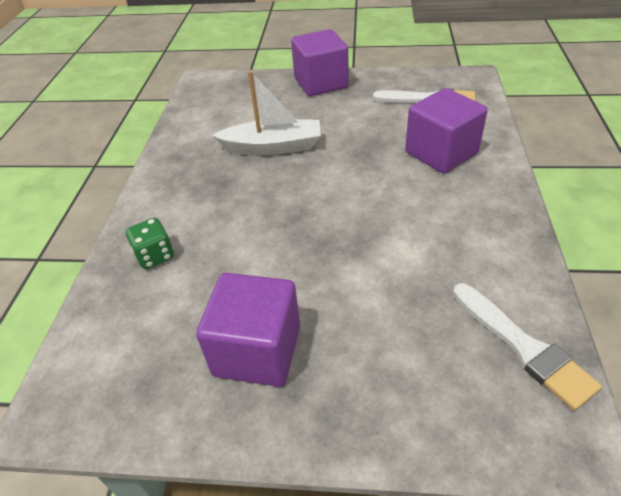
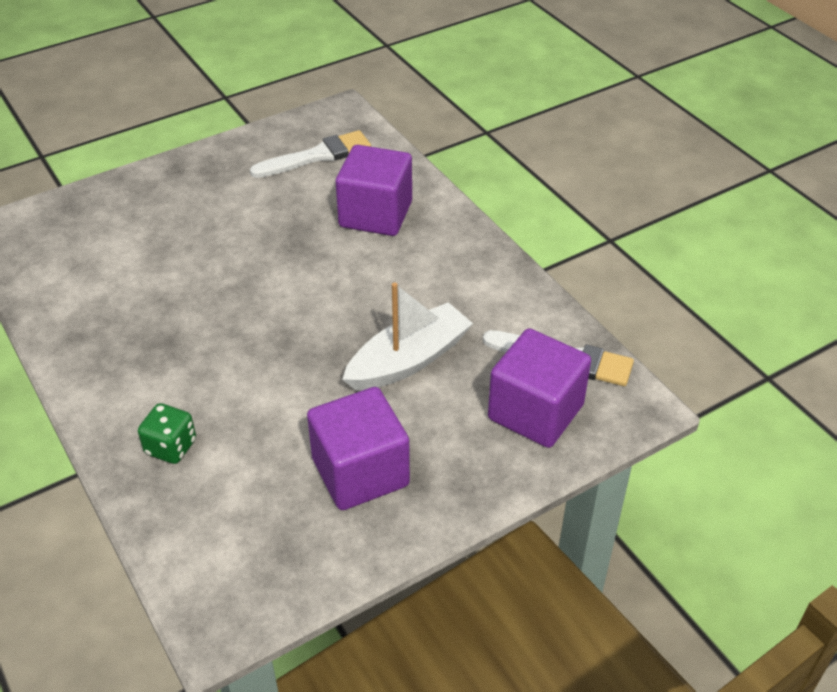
camera: 40 degrees left, 0 degrees up
(273, 147) = (187, 278): white boat -> white boat (409, 360)
(321, 83) = (171, 177): purple cube -> purple cube (535, 412)

